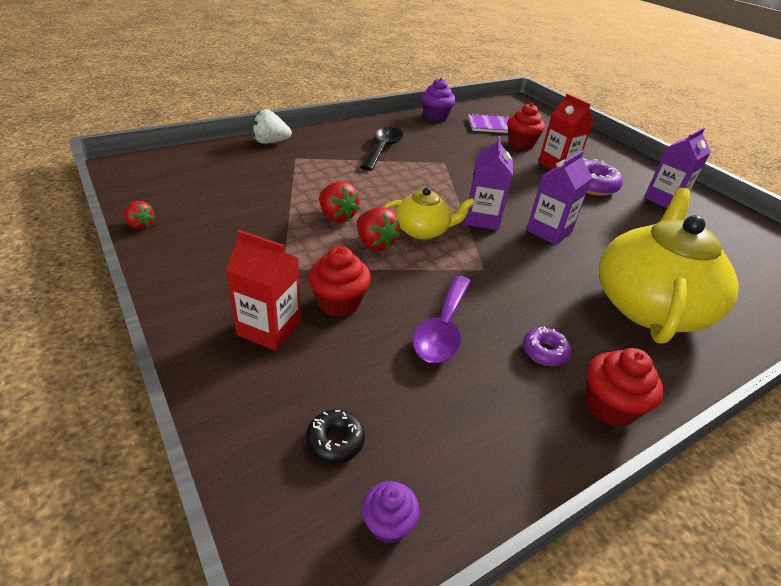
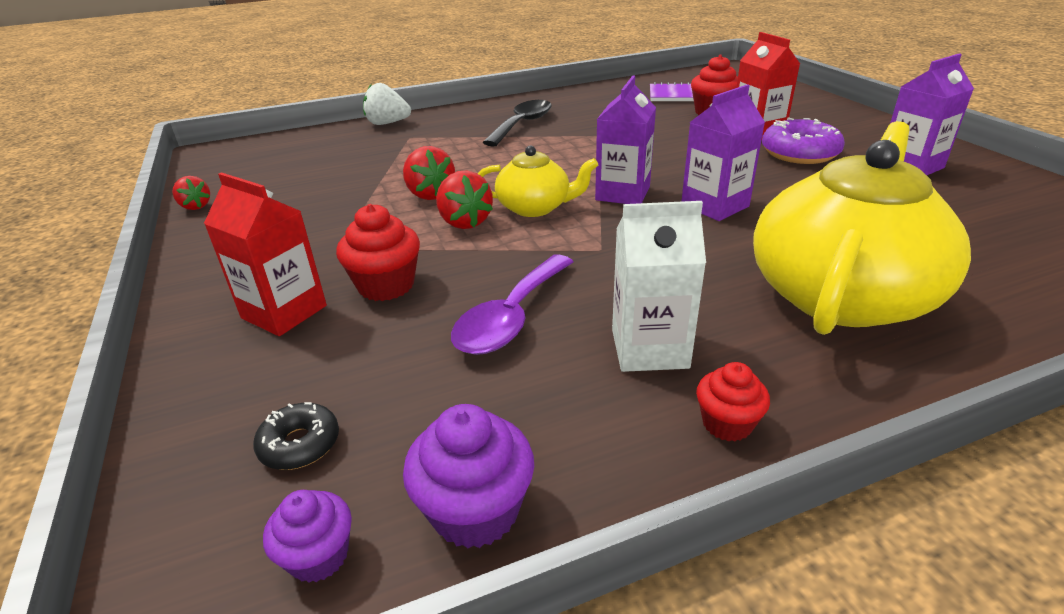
camera: 15 degrees right, 5 degrees down
(435, 117) = (606, 90): purple cupcake -> purple cupcake (475, 510)
(544, 351) = (649, 348): purple donut -> white carton
(609, 406) = (727, 423): red cupcake -> red cupcake, size x0.63

